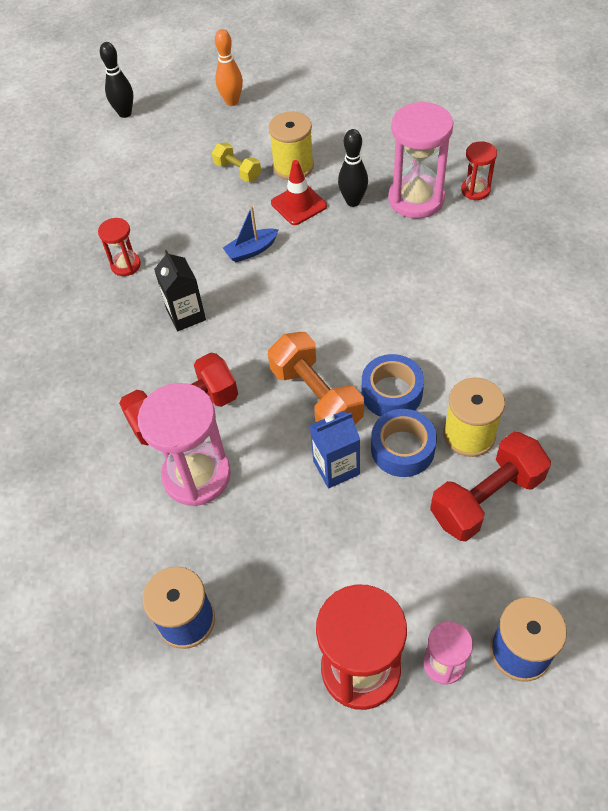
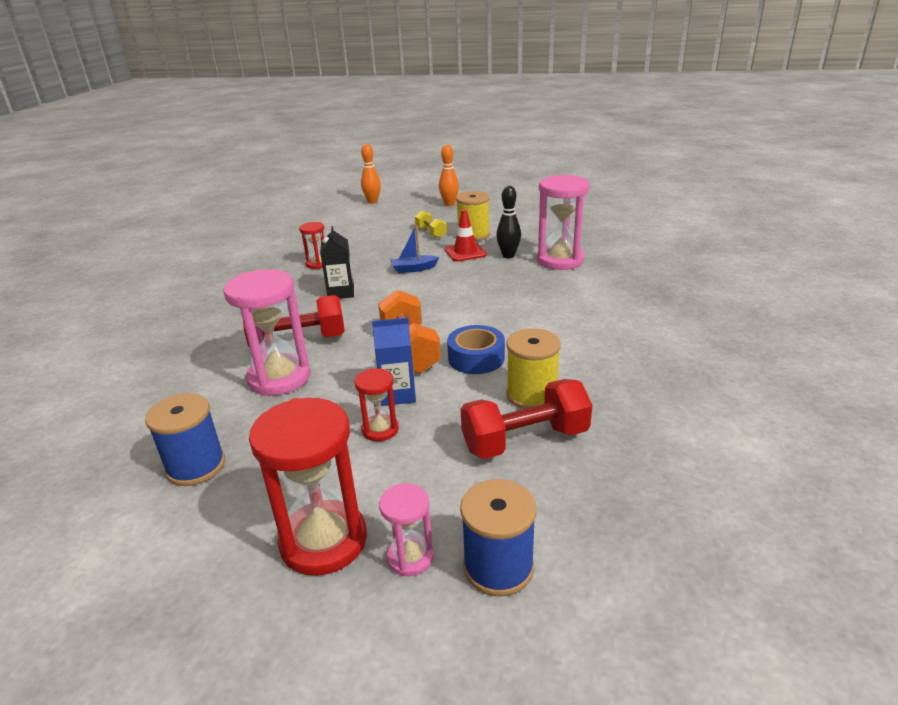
camera: 15 degrees right, 25 degrees down
(125, 113) = (372, 202): black bowling pin -> orange bowling pin
(402, 448) = (464, 393): blue tape -> none
(475, 190) = (612, 262): red hourglass -> red hourglass (380, 430)

